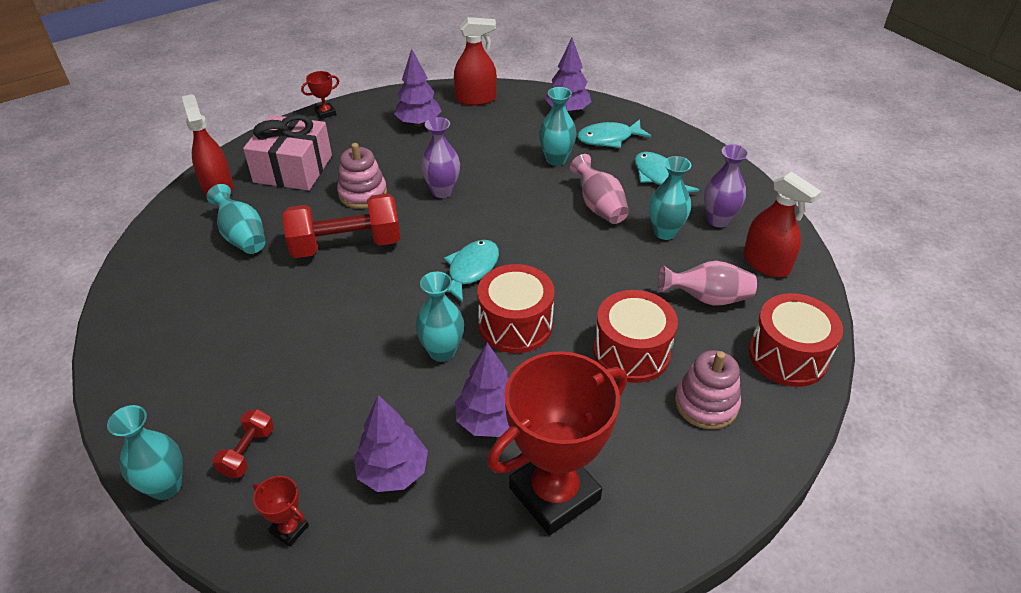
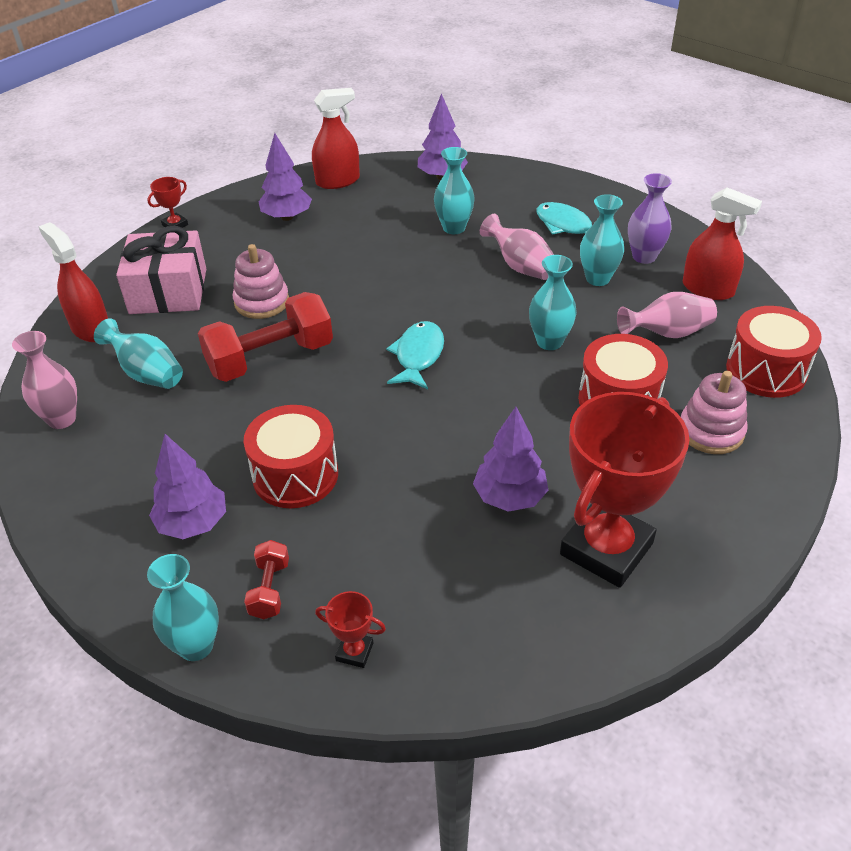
camera: 15 degrees left, 0 degrees up
(159, 261) = (62, 419): none -> pink vase
(393, 472) = (435, 569): purple tree -> purple tree (193, 523)
(442, 191) = (348, 282): purple vase -> none
(442, 351) = (428, 442): turquoise vase -> turquoise vase (549, 342)
(515, 325) = (491, 399): red drum -> red drum (295, 475)
(609, 138) = (498, 197): turquoise fish -> none

